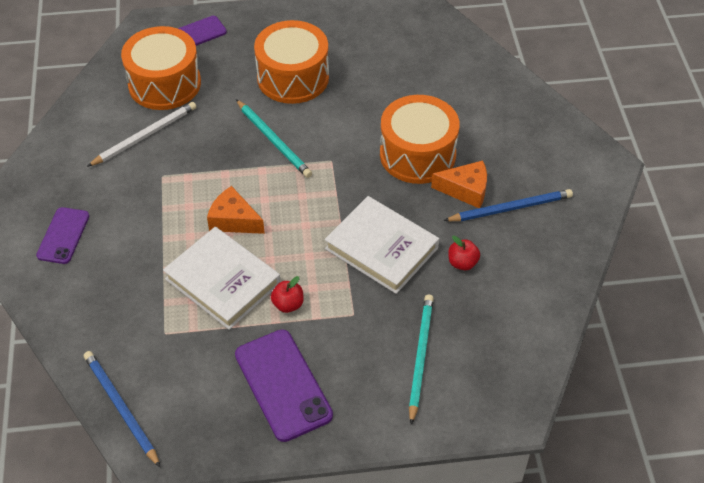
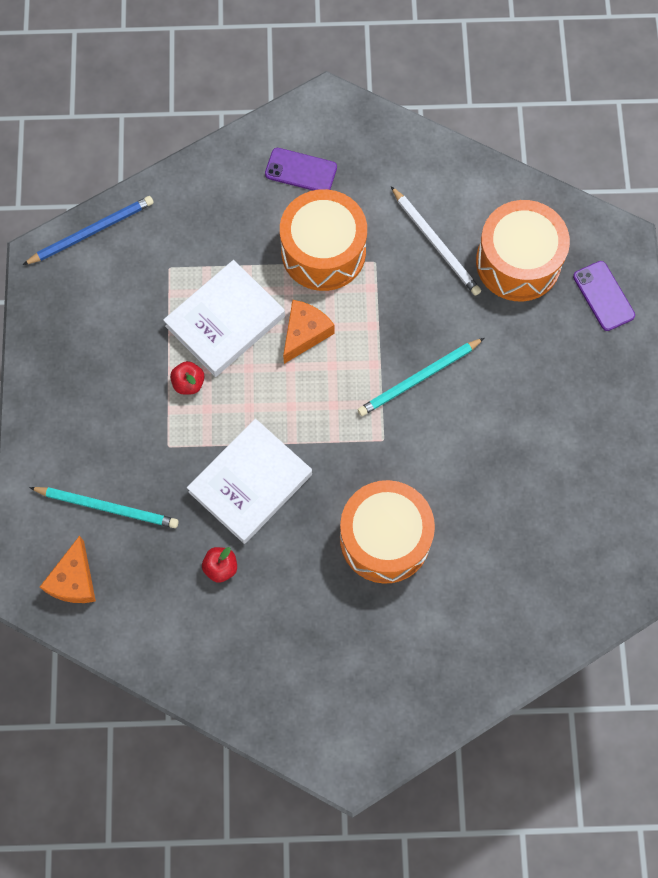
camera: 95 degrees right, 20 degrees up
(283, 385) = (95, 374): purple phone -> none
(293, 77) = (522, 405): orange drum -> orange drum (323, 252)
(465, 190) = (325, 586): orange cheese -> orange cheese (74, 580)
(510, 208) = (293, 634): blue pencil -> none

